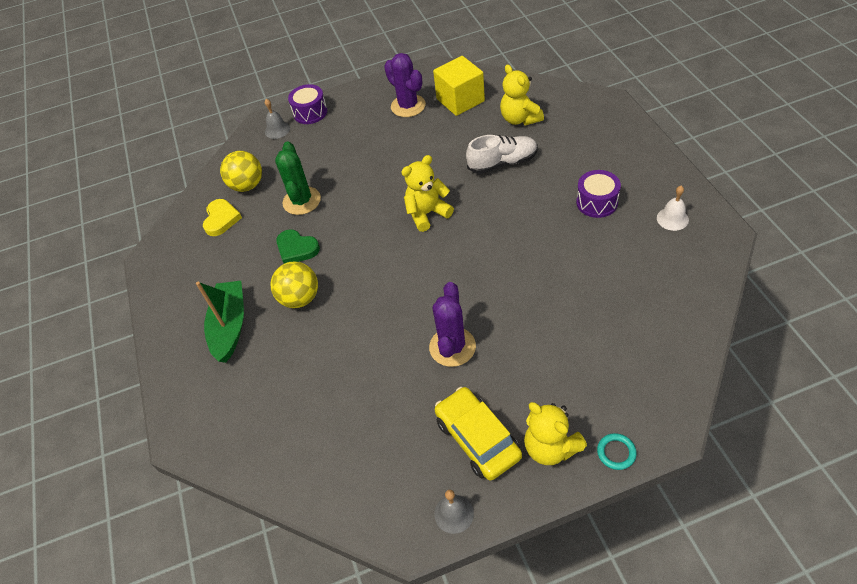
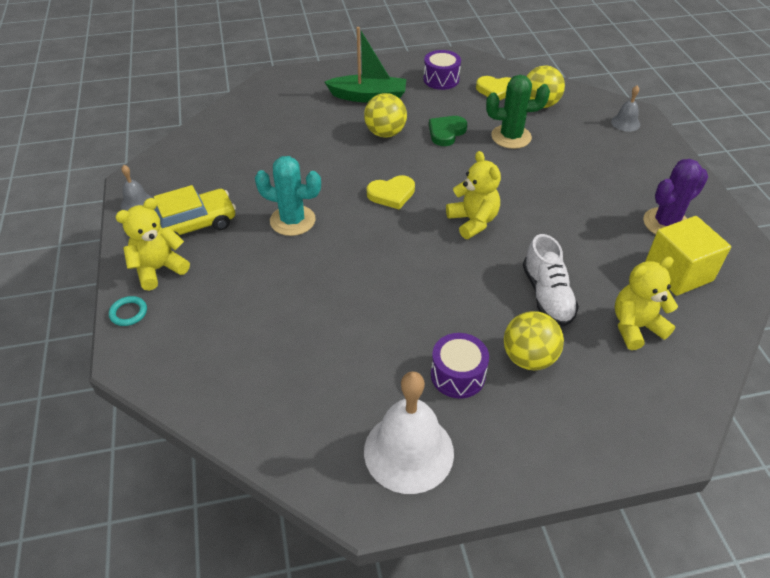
camera: 90 degrees right, 5 degrees down
(310, 112) = (655, 146): purple drum -> purple drum (441, 79)
(399, 275) = (391, 194): none -> yellow heart
(452, 347) = (292, 220): purple cactus -> turquoise cactus
(567, 168) = (528, 358): none -> yellow ball
(672, 219) = (408, 451): white bell -> white bell, size x2.06

